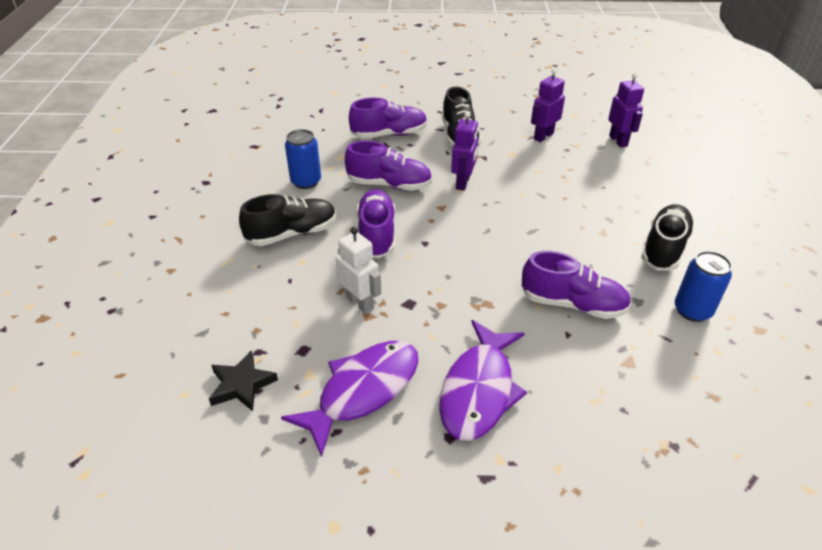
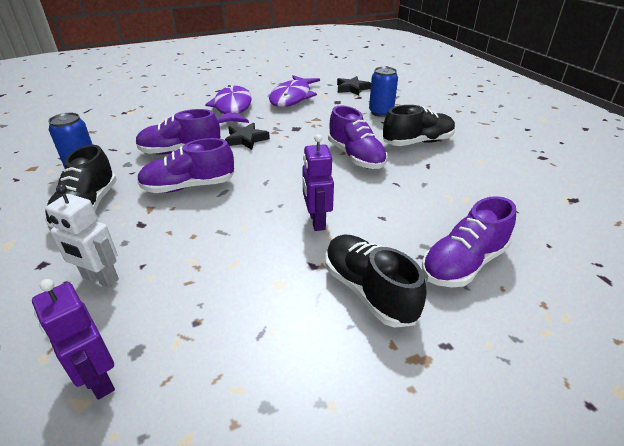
camera: 155 degrees right, 5 degrees down
(292, 234) = (417, 142): black shoe -> black shoe turned 150 degrees counterclockwise
(306, 182) = (466, 179): blue can -> blue can (381, 112)
(360, 303) = (327, 122): white robot -> white robot (100, 279)
(389, 185) = (389, 198): purple shoe -> purple shoe (189, 186)
(484, 301) = (246, 139): none -> black star
(543, 136) = (241, 341): purple robot -> none

